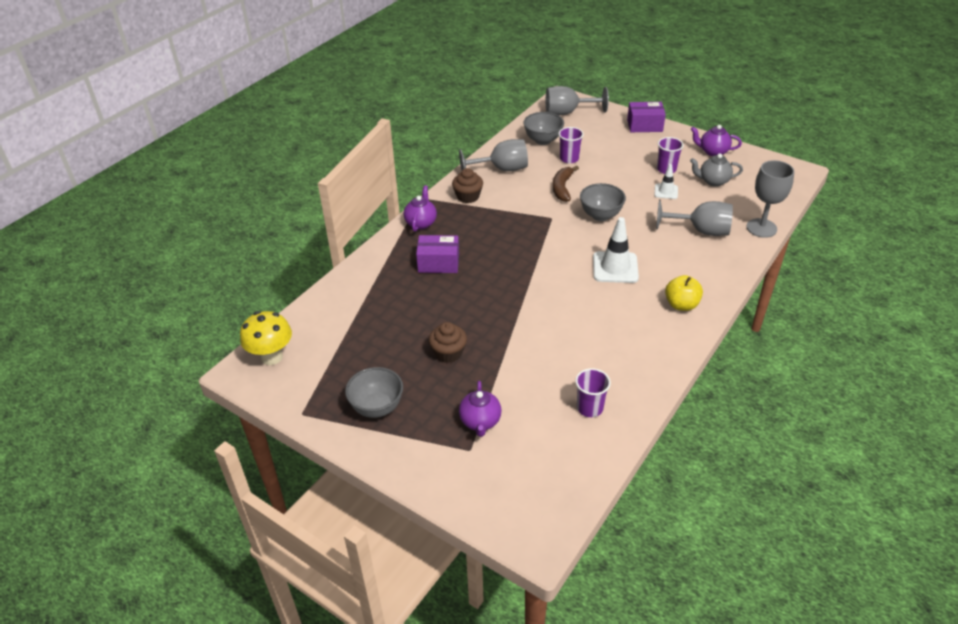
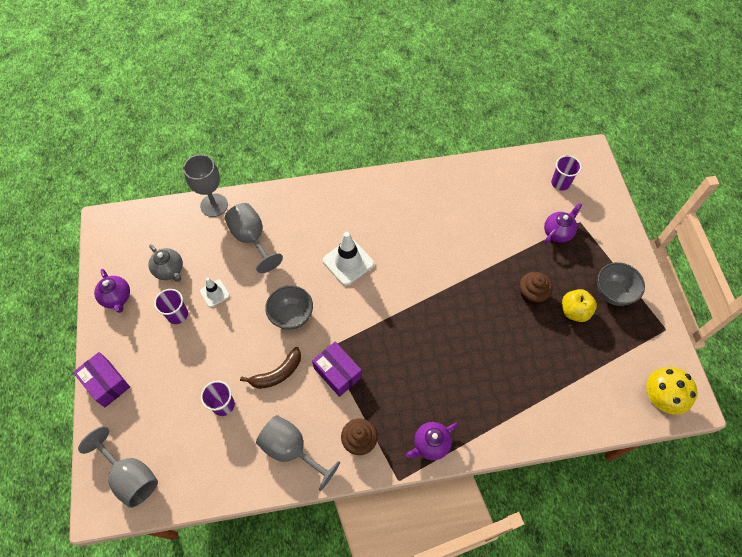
camera: 135 degrees left, 20 degrees up
(438, 263) = (461, 382): purple box -> purple box (337, 373)
(543, 140) = (208, 455): grey bowl -> none
(590, 408) = (487, 190): purple cup -> purple cup (560, 183)
(681, 305) = (350, 201): yellow apple -> yellow apple (574, 311)

